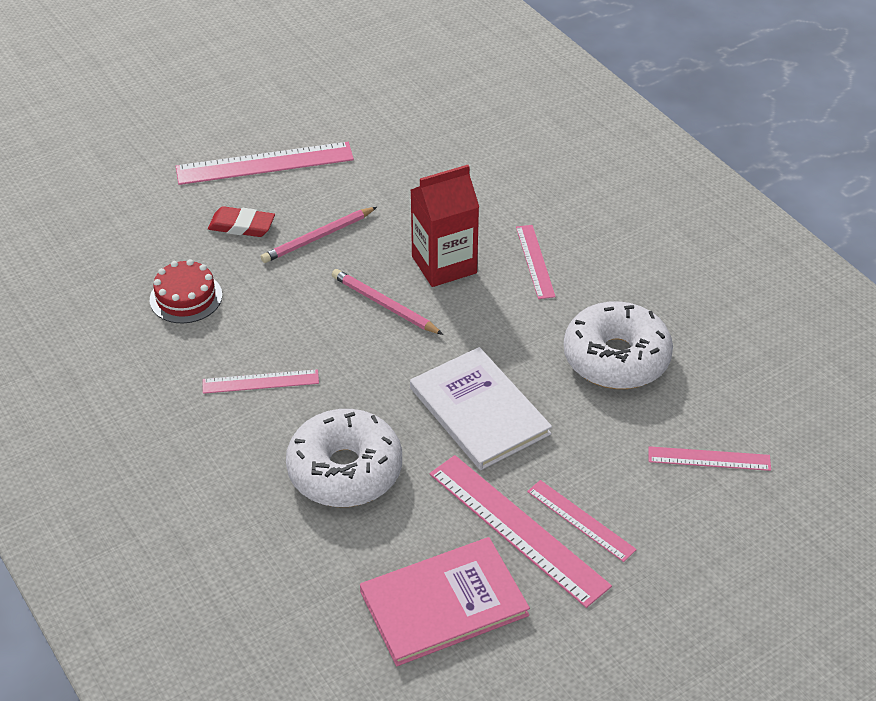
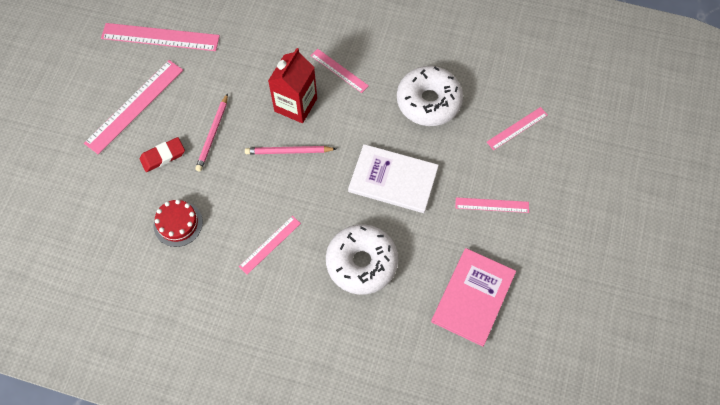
camera: 40 degrees left, 20 degrees up
(517, 529) = (469, 232): pink ruler -> pink ruler (160, 37)

